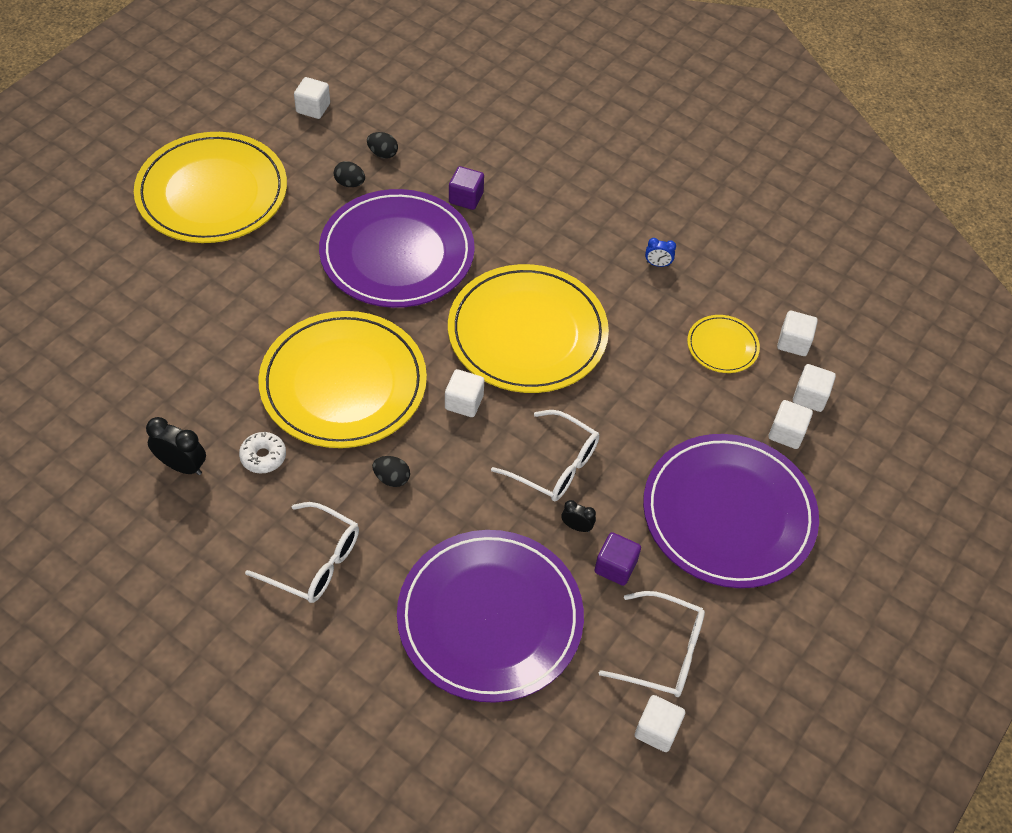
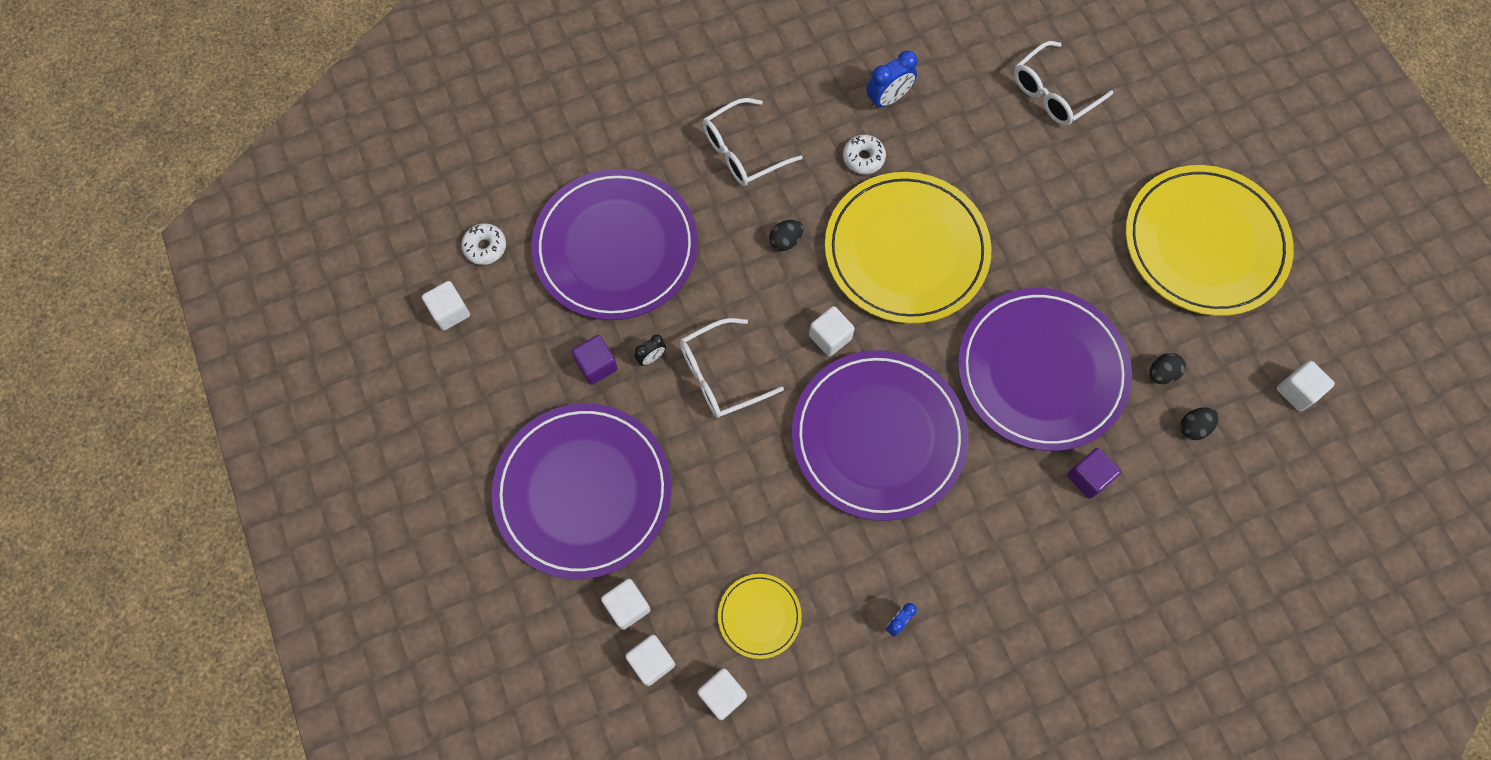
camera: 125 degrees right, 15 degrees up
(182, 466) = (888, 99): black clock -> blue clock
(527, 333) = (878, 436): yellow plate -> purple plate
(569, 742) = (485, 247): none -> white donut
(663, 652) = (503, 355): white glasses -> white glasses (1053, 93)

